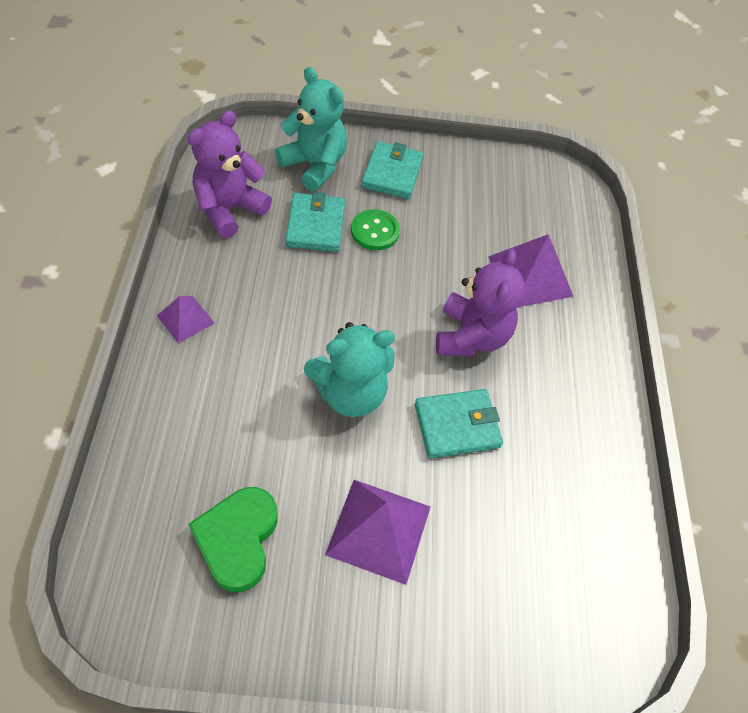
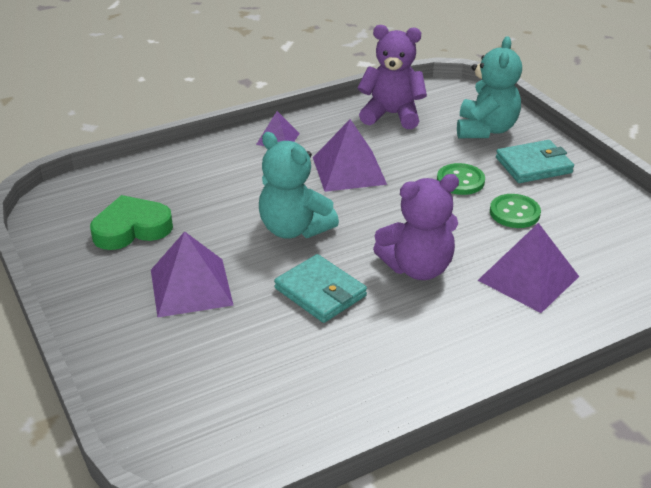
camera: 65 degrees right, 20 degrees down
(292, 296) = (349, 170): none -> purple pyramid
(315, 225) = (427, 153): turquoise wallet -> none
(445, 228) = (514, 213): none -> green button

